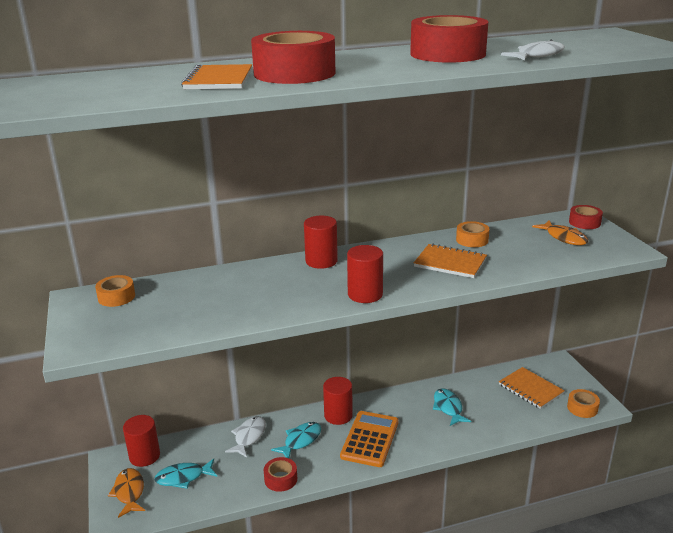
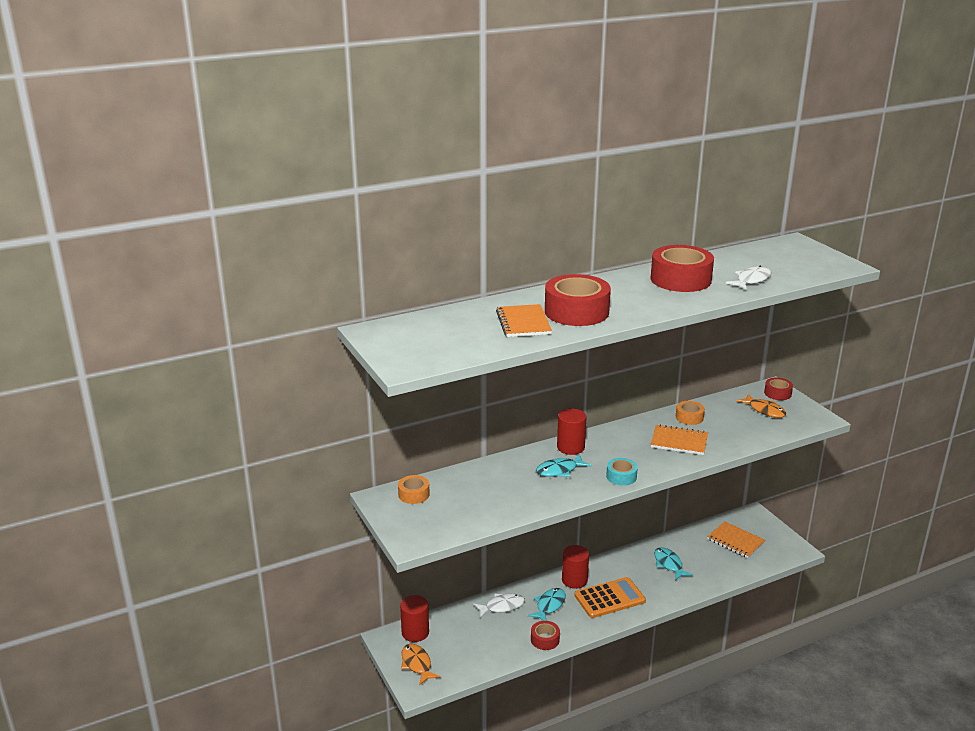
camera: 10 degrees left, 0 degrees up
(183, 477) = (459, 647): turquoise fish -> turquoise fish (559, 470)
(249, 437) = (502, 606): white fish -> white fish turned 60 degrees clockwise
(365, 294) = (621, 476): red cylinder -> turquoise tape
(370, 439) = (609, 598): orange calculator -> orange calculator turned 60 degrees clockwise
(582, 408) = (783, 554): orange tape -> none

